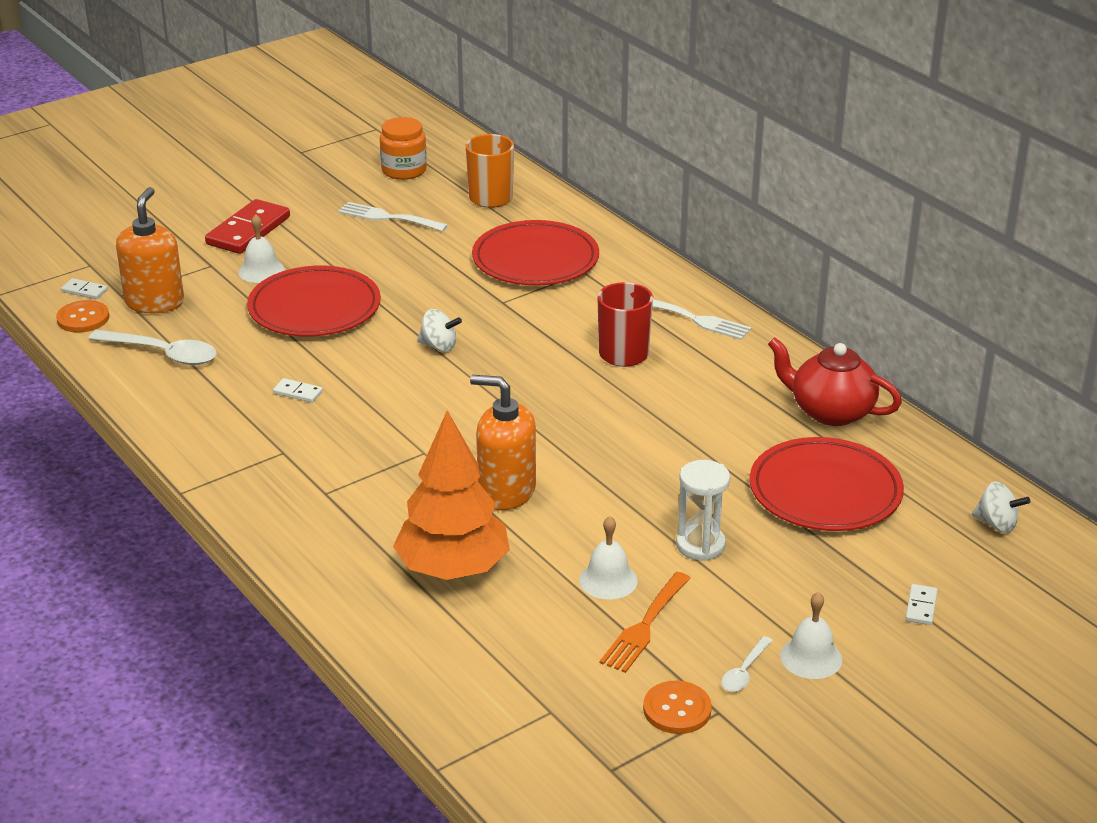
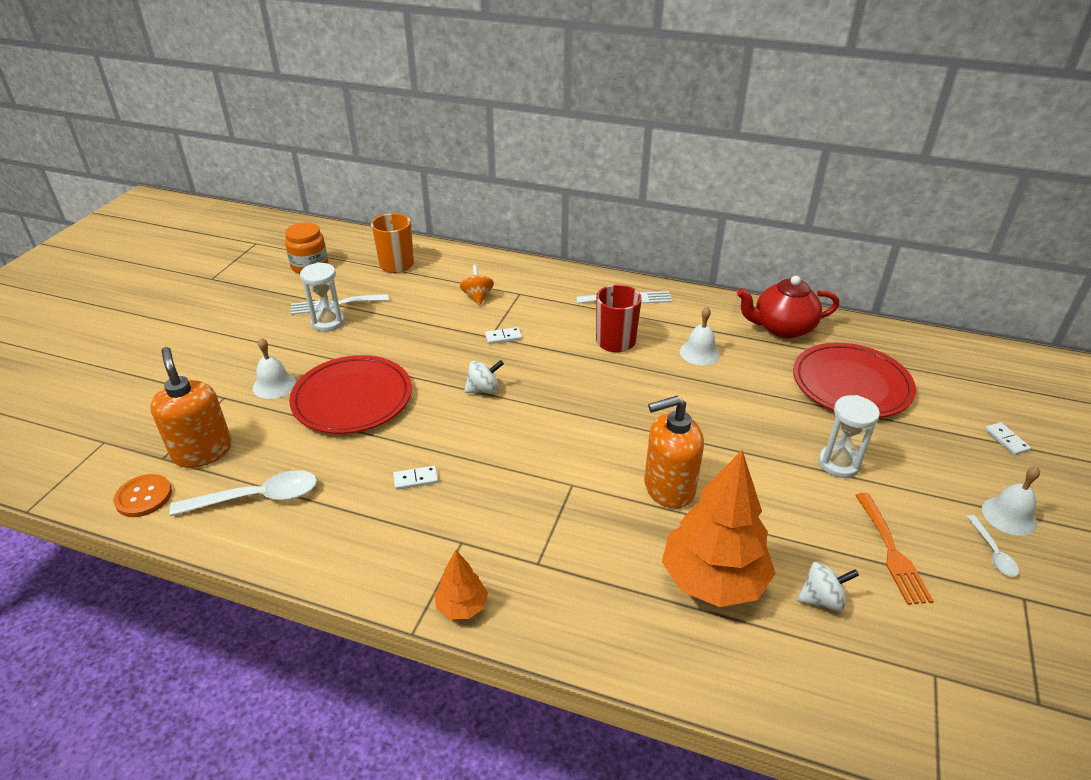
camera: 35 degrees left, 5 degrees up
(84, 291) = (121, 469): white domino -> white domino (503, 337)
(234, 493) = (462, 606): none -> orange tree
(248, 231) = (229, 355): red domino -> none
(364, 232) = (328, 322): none -> white hourglass
(535, 259) = (477, 297): red plate -> orange spinning top
(608, 580) = (822, 526): white bell -> white bell (699, 353)
(677, 709) = (1001, 614): orange button -> none
(996, 524) = (960, 361): white spinning top -> white spinning top (822, 599)

